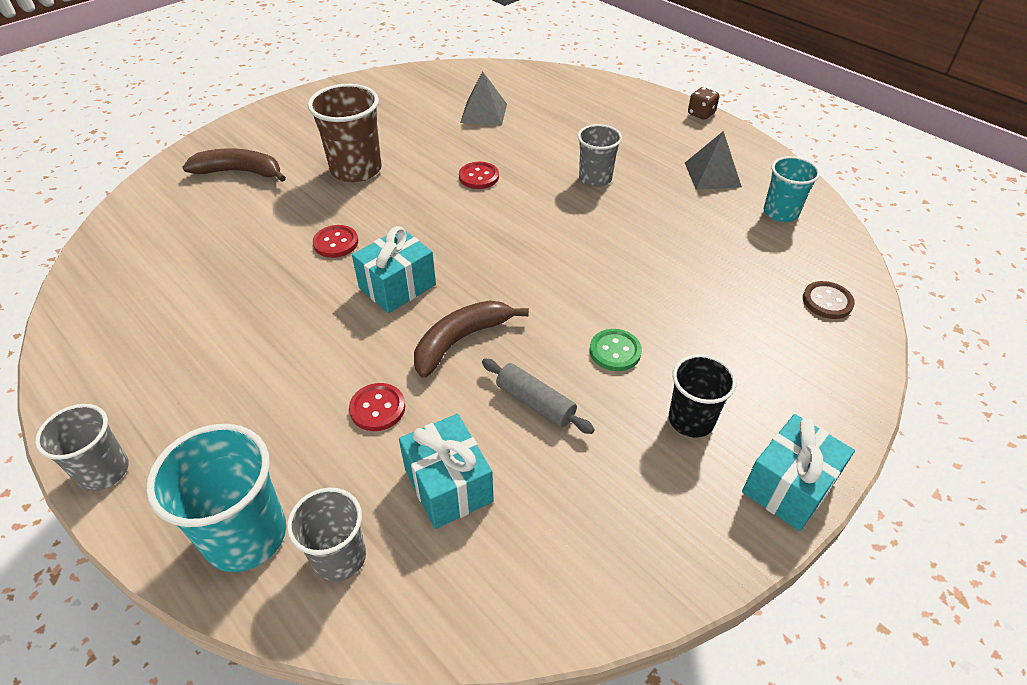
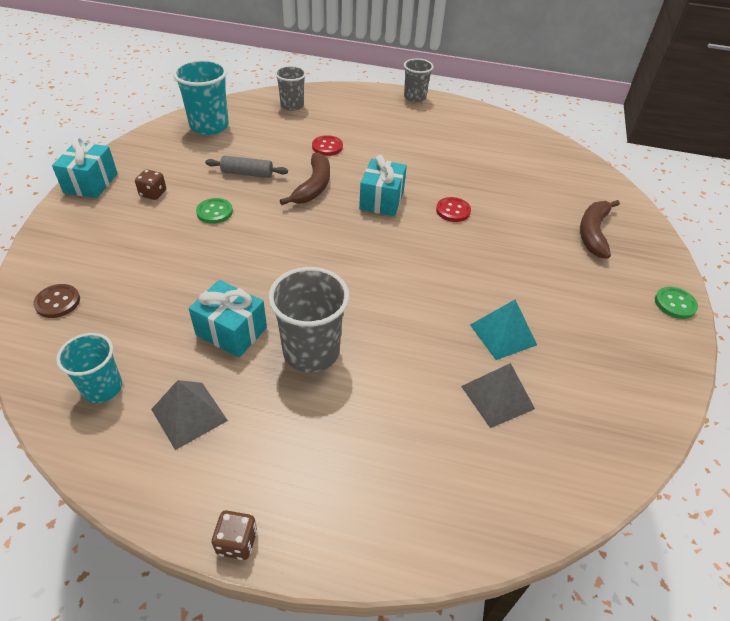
camera: 145 degrees right, 0 degrees up
(239, 172) = (593, 233): brown banana -> brown banana turned 135 degrees clockwise
(246, 535) = (335, 100): turquoise cup -> turquoise cup (209, 126)
(277, 110) = (675, 304): none -> green button
(356, 170) = (519, 270): brown cup -> none
(434, 138) = (503, 335): none -> turquoise pyramid
(448, 485) = (266, 134): turquoise gift -> turquoise gift (231, 331)
(479, 177) = (416, 306): red button -> none
(595, 179) = (311, 351): grey cup -> grey cup, size x1.56
(691, 420) = (153, 193): black cup -> brown dice

